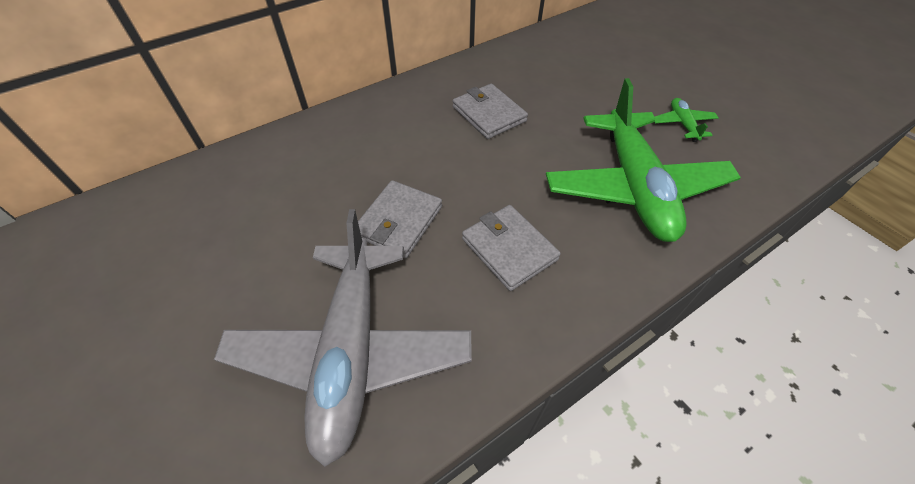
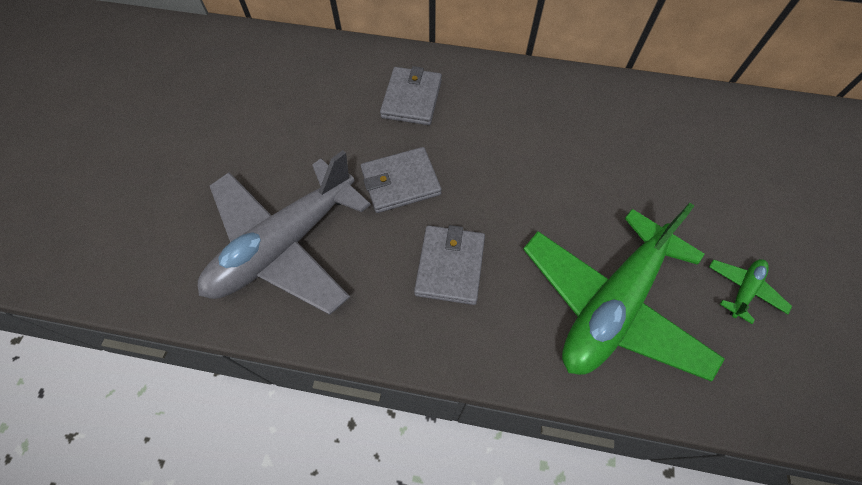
camera: 45 degrees right, 10 degrees up
(489, 114) = (566, 145): grey wallet -> grey wallet (412, 99)

